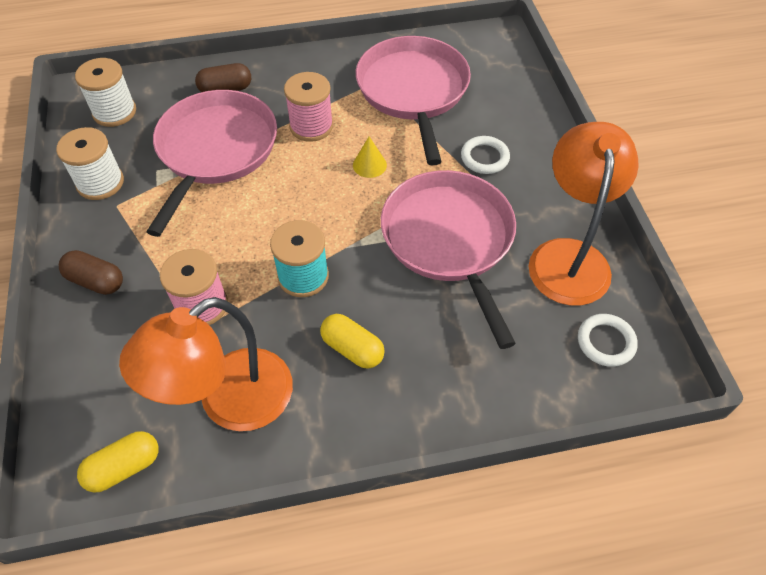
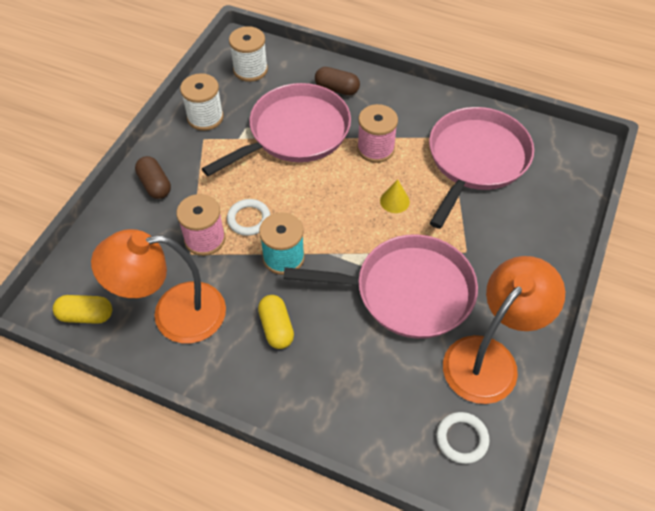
camera: 35 degrees right, 0 degrees up
(450, 240) = (407, 291): pink pan -> pink pan turned 75 degrees clockwise
(484, 157) = (488, 243): white ring -> white ring (249, 219)

